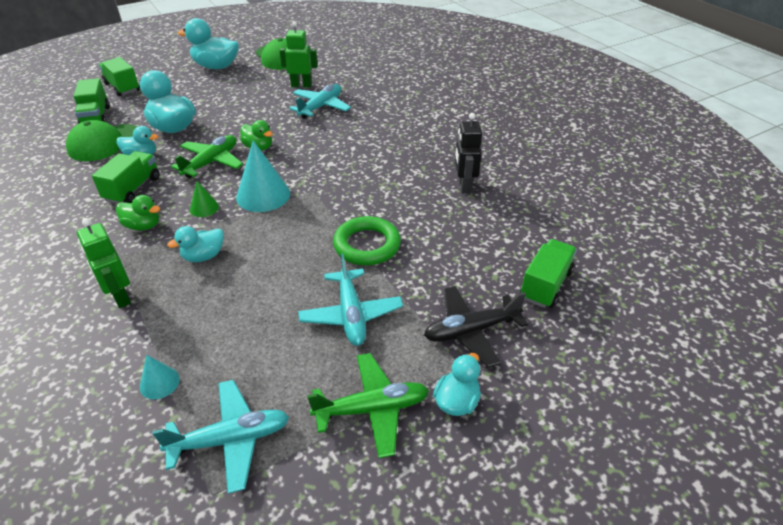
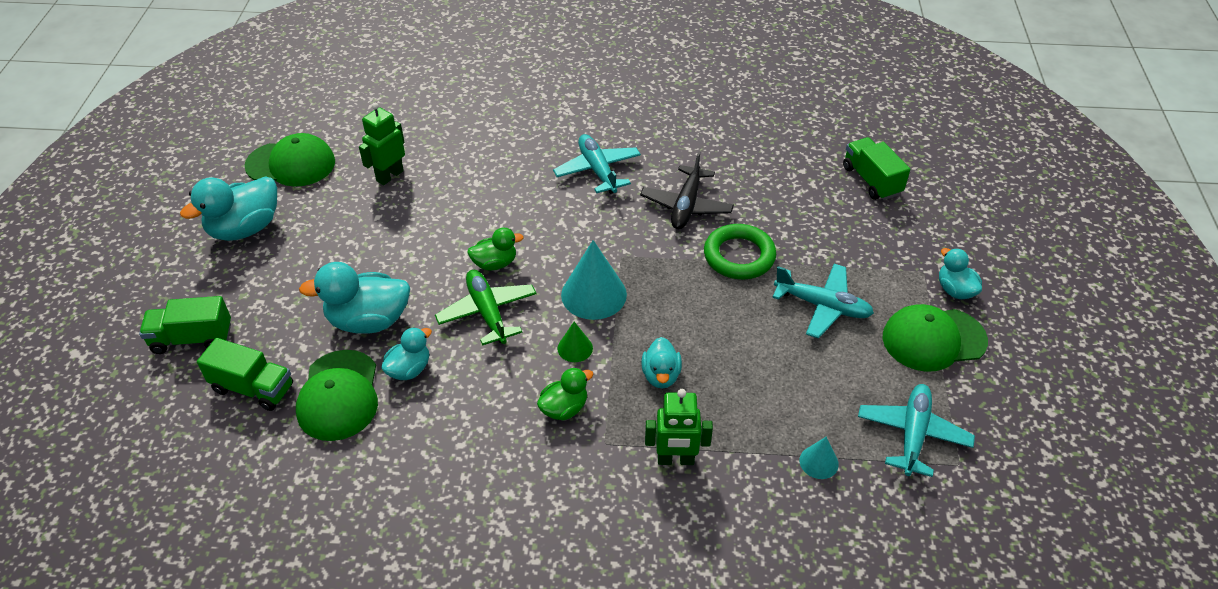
camera: 55 degrees left, 5 degrees up
(133, 189) = (479, 397): green truck -> none
(321, 107) = (459, 182): turquoise plane -> turquoise plane (598, 170)
(372, 409) = (933, 339): green plane -> green cap
(464, 186) = (706, 155): black robot -> none
(471, 331) = (891, 246): black plane -> black plane (686, 206)

